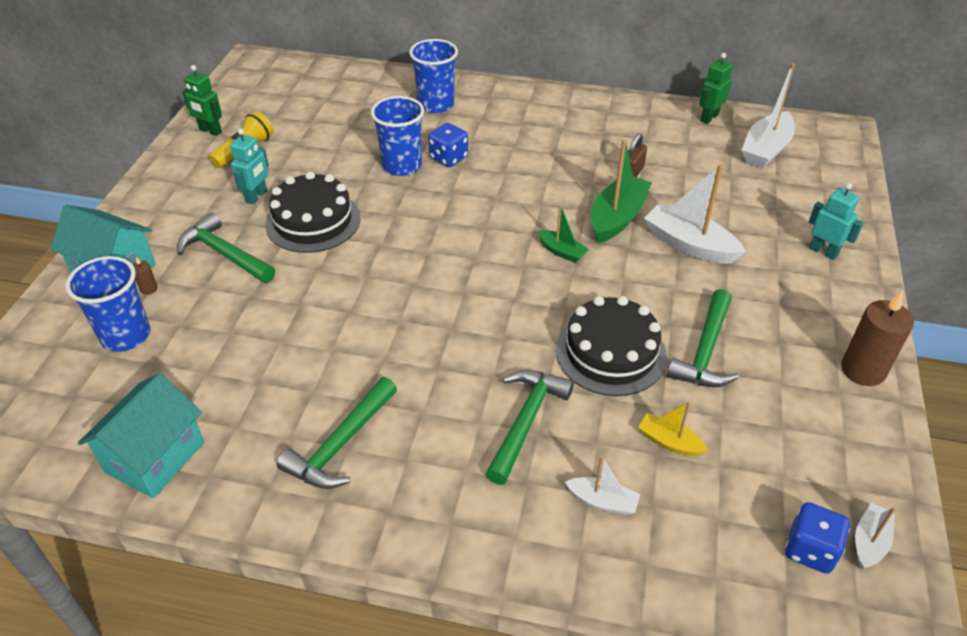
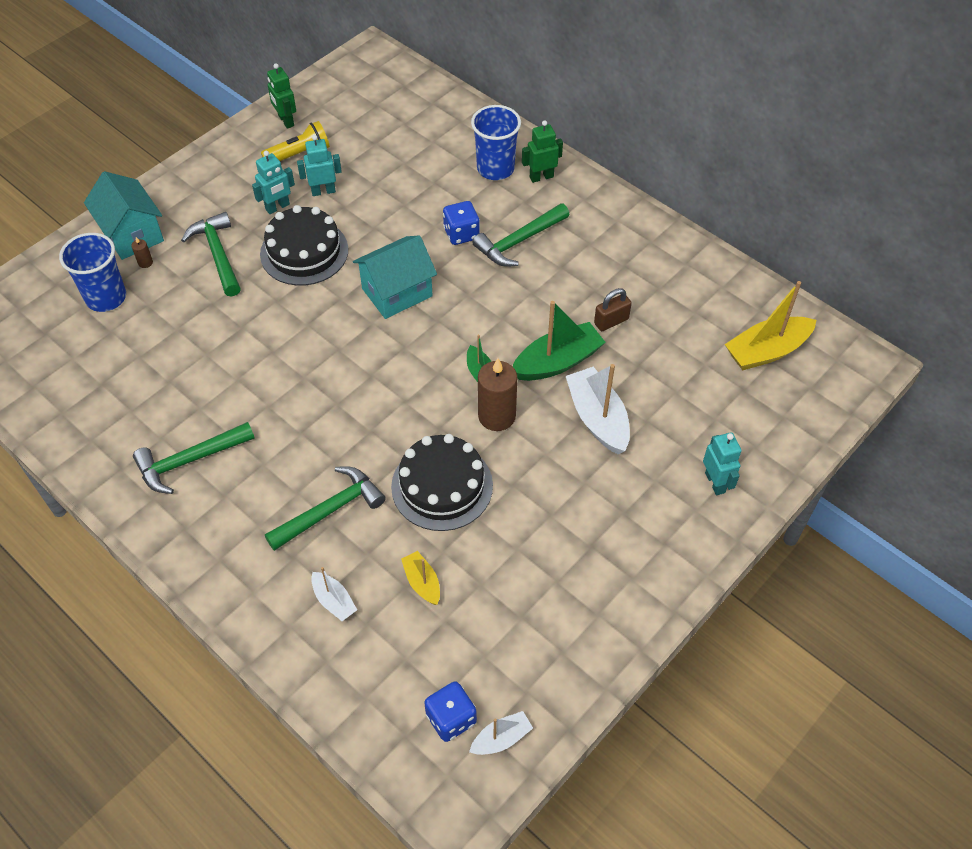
camera: 30 degrees right, 10 degrees up
(155, 457) = (66, 408): turquoise house -> turquoise house (397, 292)
(292, 170) = (323, 191): none -> turquoise robot
(402, 166) = (415, 225): blue cup -> none
(705, 351) = (520, 522): green hammer -> green hammer (519, 241)
(709, 118) = (744, 291): green robot -> green robot (541, 177)
(765, 149) = (766, 351): white boat -> yellow boat
(863, 370) = (637, 607): brown candle -> brown candle (497, 416)

